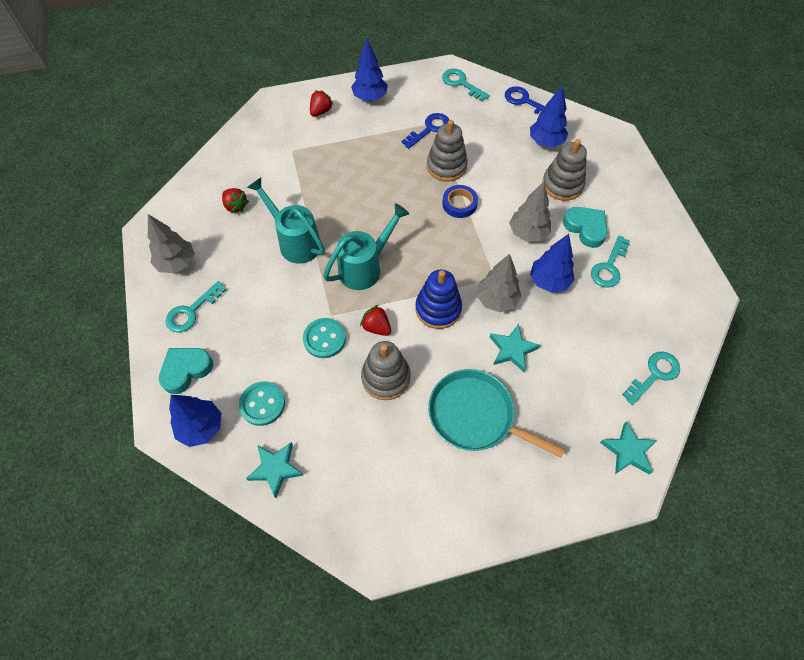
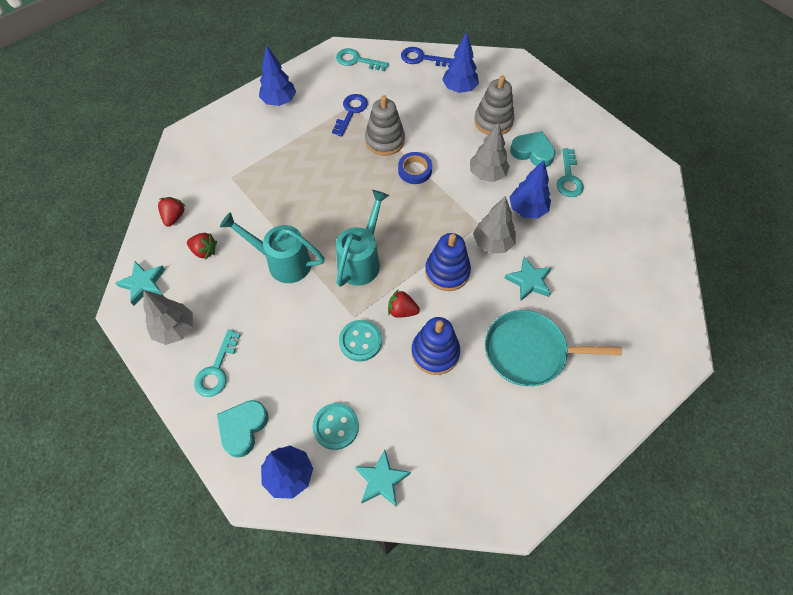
camera: 25 degrees left, 0 degrees up
(321, 111) = (239, 130): red strawberry -> red strawberry (174, 217)
(386, 377) = (435, 352): grey stacking toy -> blue stacking toy
(628, 451) = (665, 326): turquoise star -> turquoise star (143, 284)
(654, 374) = (651, 254): turquoise key -> none

